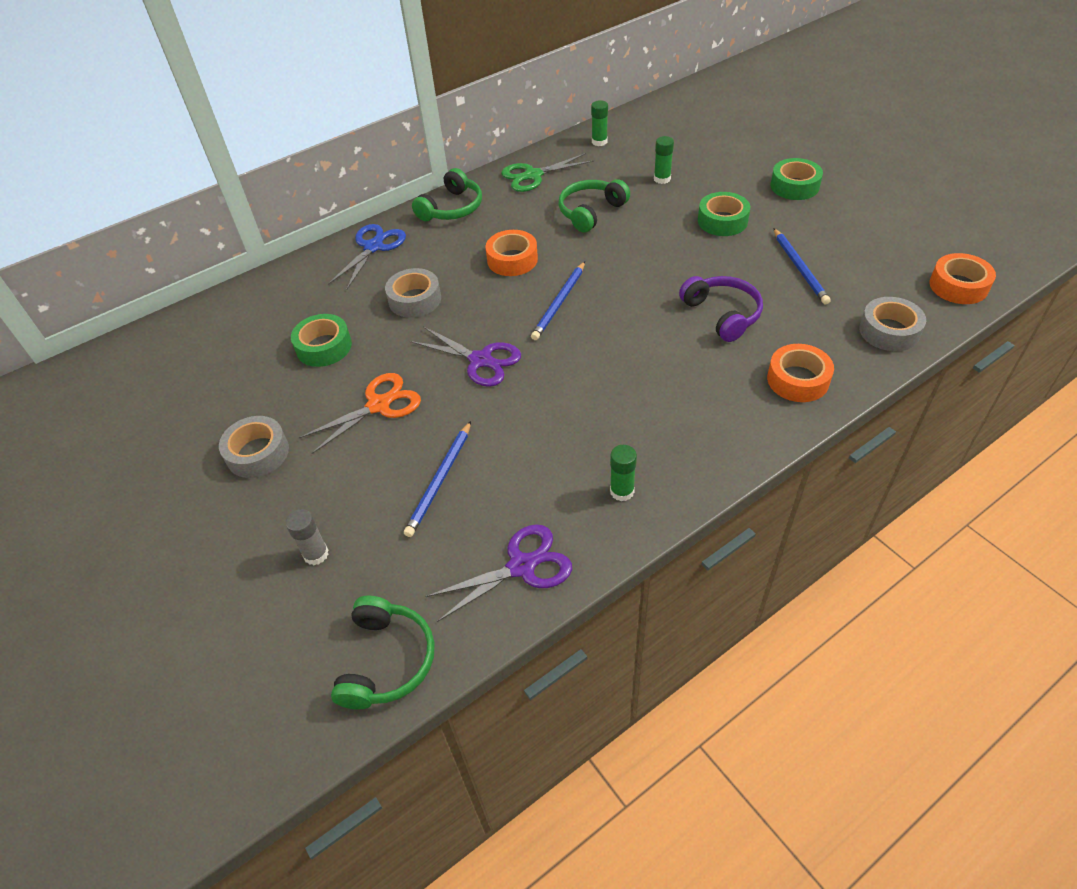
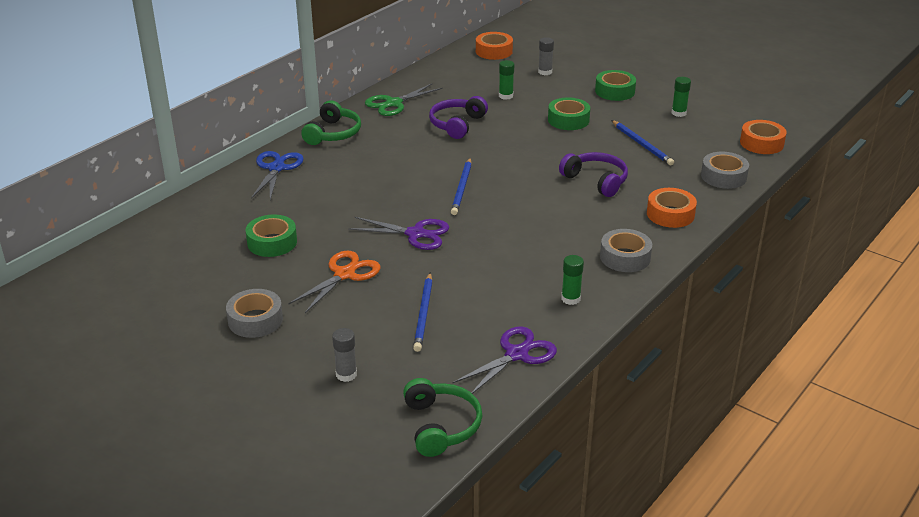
camera: 20 degrees left, 15 degrees down
(415, 300) = (335, 200): grey tape -> grey tape (625, 257)
(512, 260) = (406, 164): orange tape -> orange tape (494, 51)
(590, 212) = (457, 124): green headphones -> purple headphones
(599, 142) = (439, 74): green glue stick -> green glue stick (678, 113)
(720, 150) = (545, 72): none -> grey glue stick

